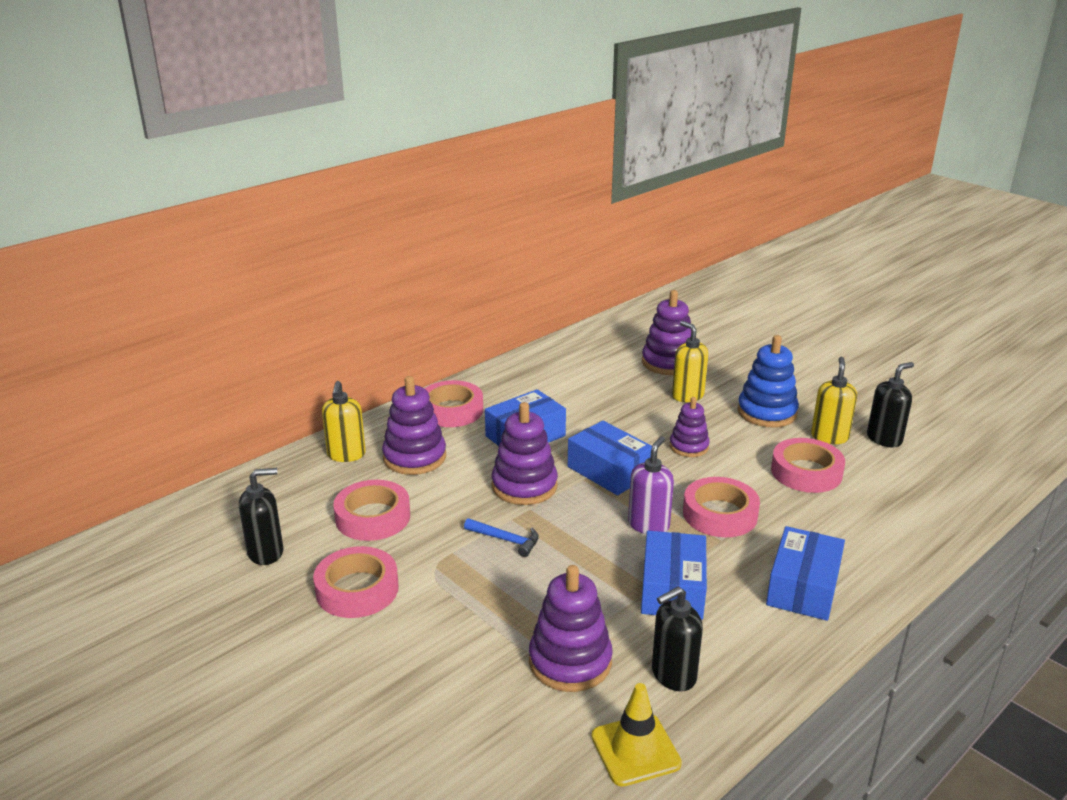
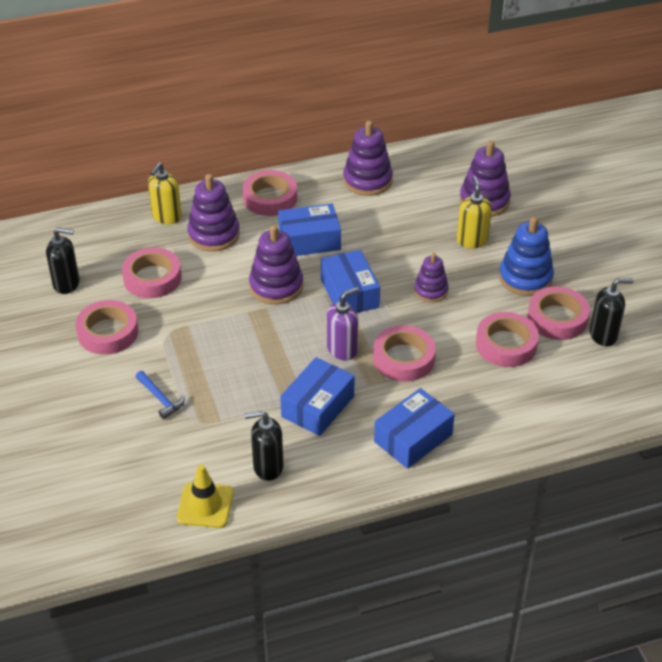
camera: 25 degrees right, 15 degrees up
(506, 540) = (231, 327): blue hammer -> blue hammer (160, 398)
(570, 661) = (208, 433): purple stacking toy -> purple stacking toy (367, 180)
(829, 437) = (557, 318): yellow soap dispenser -> pink tape

